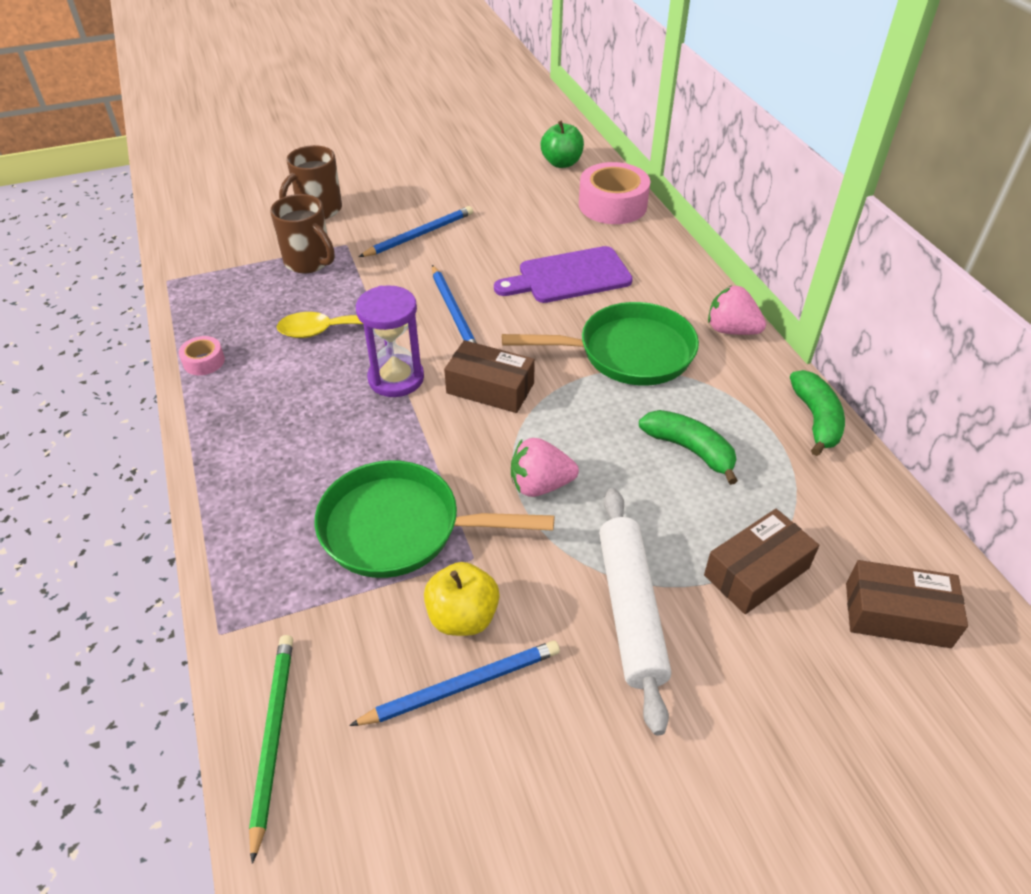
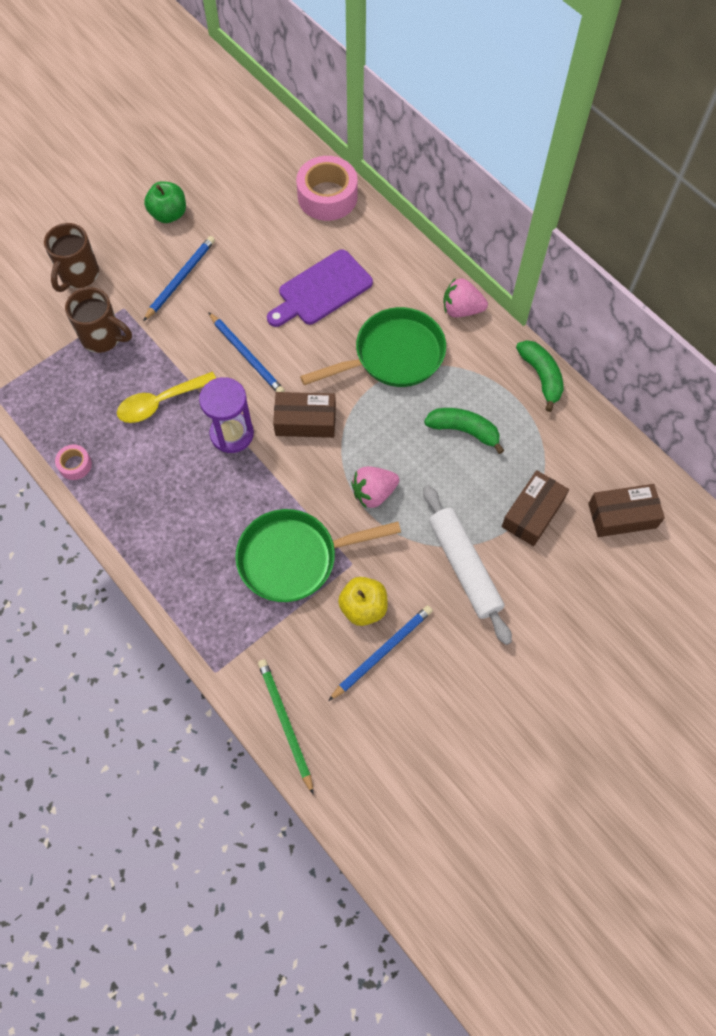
camera: 20 degrees left, 20 degrees up
(561, 163) = (265, 155): green apple -> green apple (169, 214)

